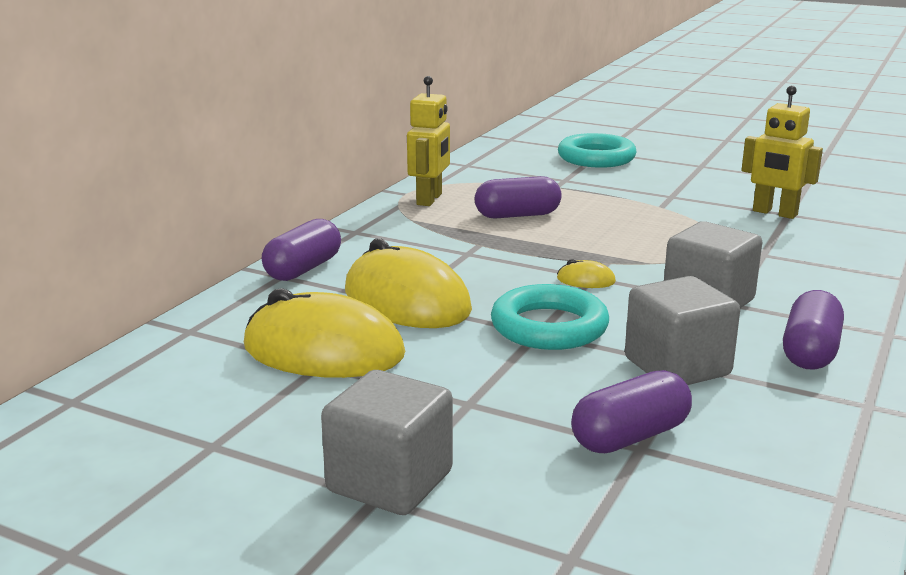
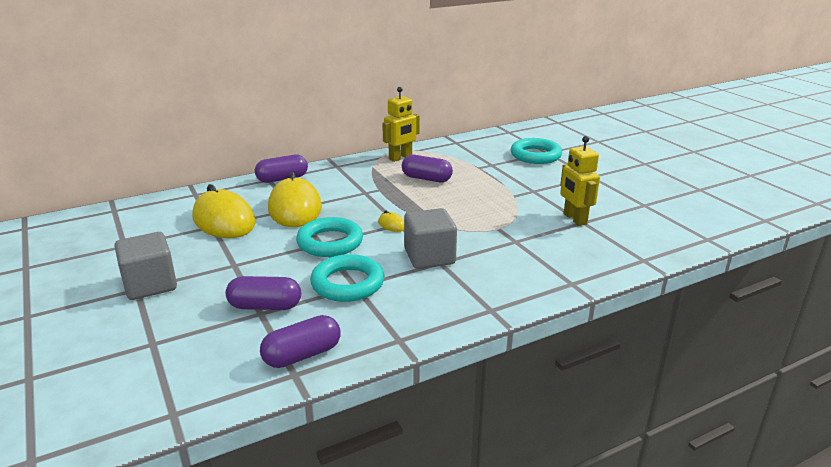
camera: 35 degrees right, 5 degrees up
(677, 367) = (347, 283): grey cube -> turquoise ring
(810, 352) = (427, 302): purple capsule -> purple capsule (302, 355)

